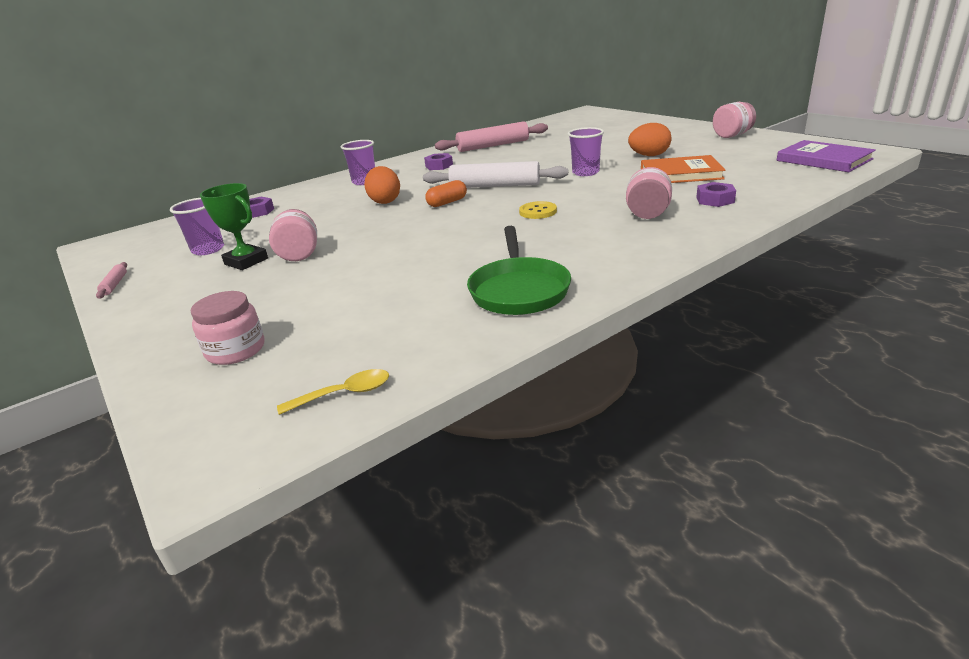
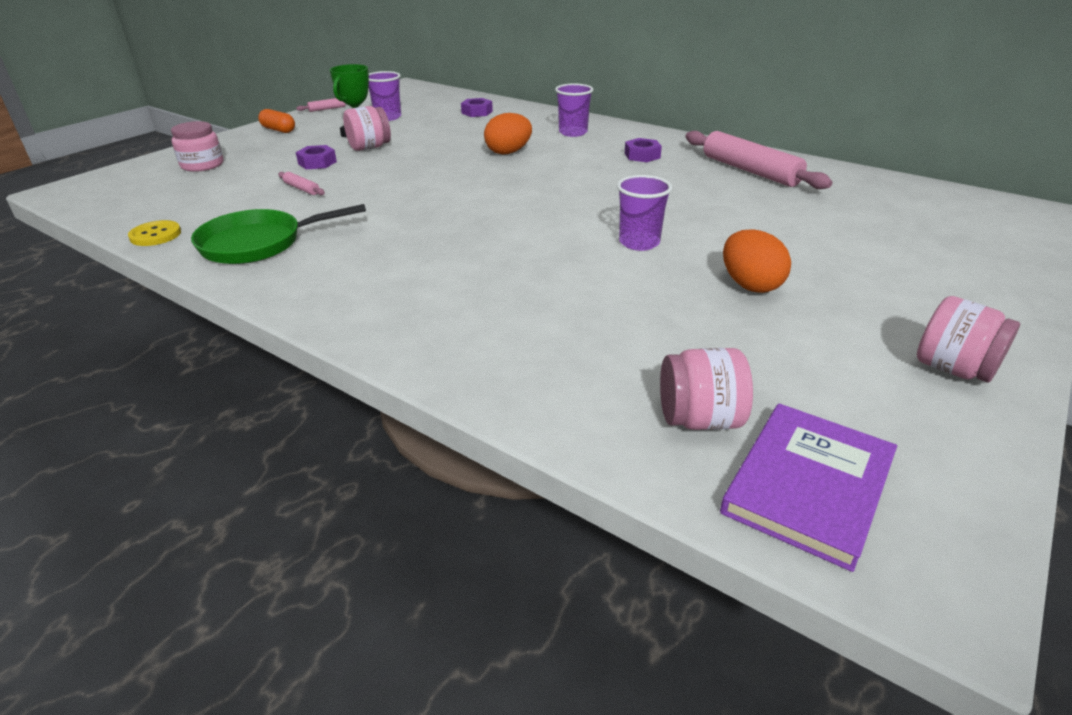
camera: 70 degrees right, 5 degrees up
(344, 394) = (119, 208): yellow spoon -> none
(389, 280) = (302, 189): none -> pink rolling pin
(447, 202) = (505, 180): orange capsule -> orange capsule (278, 130)
(495, 186) = (568, 195): white rolling pin -> none
(538, 212) = (474, 229): yellow button -> yellow button (155, 235)
(647, 214) = (462, 296): pink jar -> pink jar (699, 419)
(680, 174) = (653, 316): orange book -> none
(715, 200) = (524, 347): purple nut -> purple nut (317, 163)

